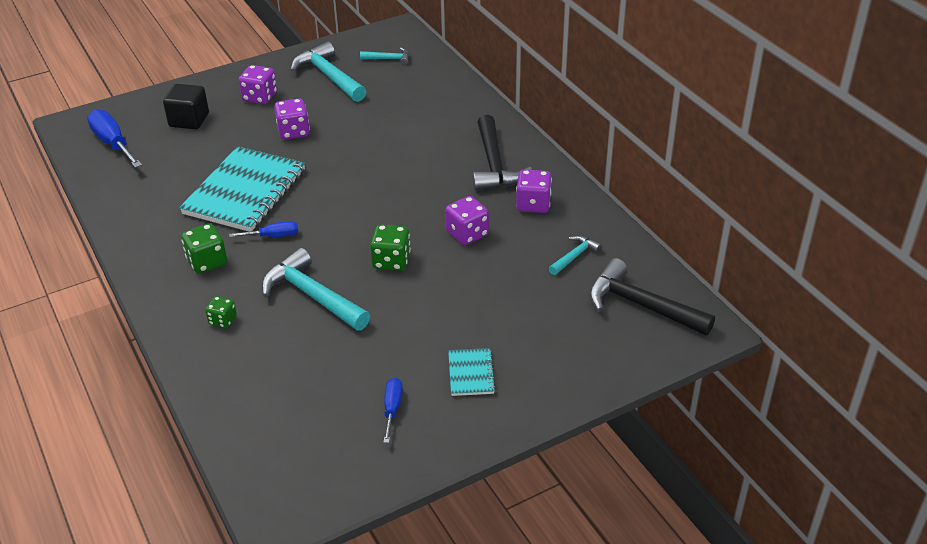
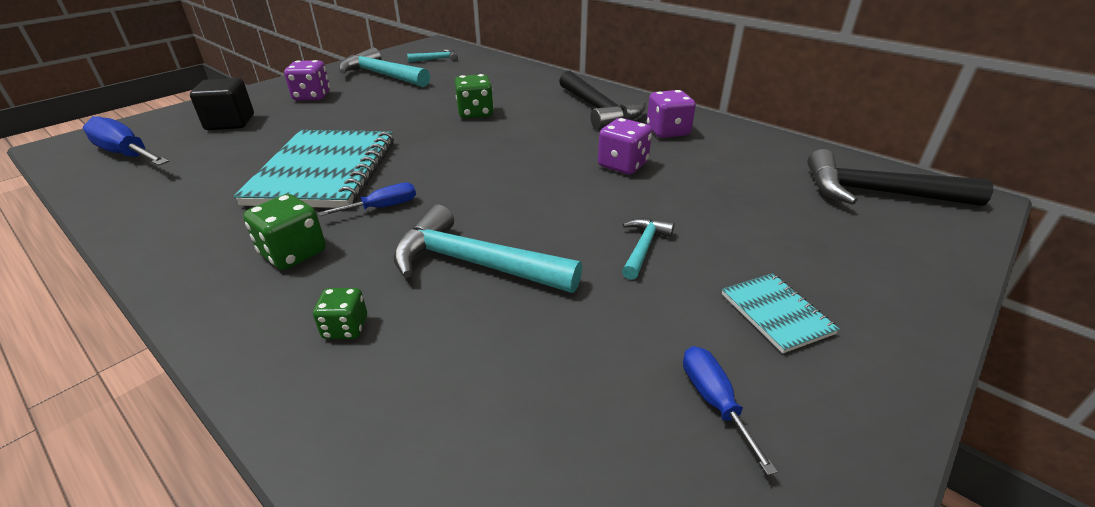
camera: 20 degrees left, 5 degrees down
(293, 132) = (363, 115): purple dice -> none
(391, 261) = (555, 205): green dice -> green dice (475, 113)
(574, 256) = (756, 164): turquoise hammer -> turquoise hammer (643, 247)

